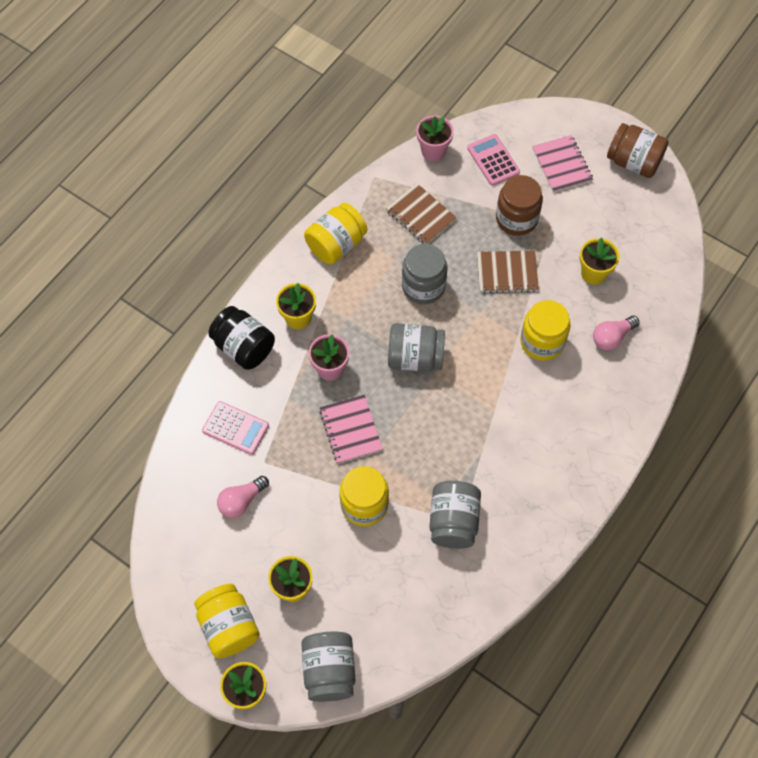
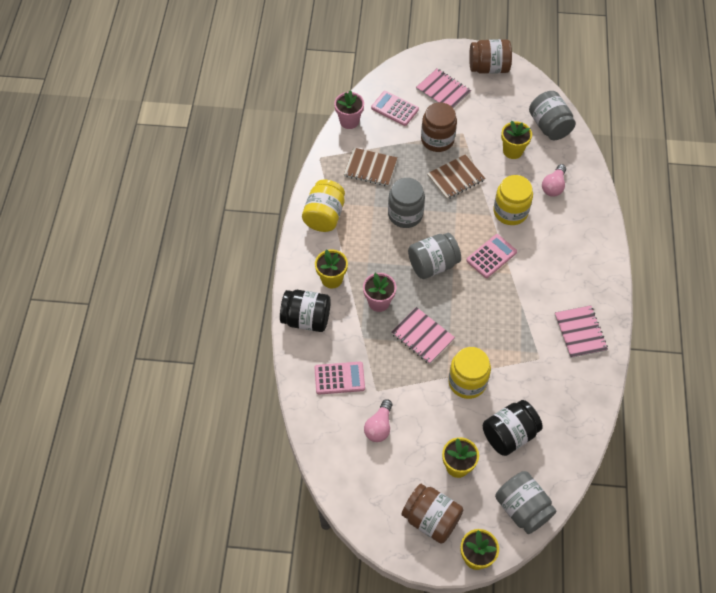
camera: 30 degrees left, 5 degrees down
(229, 626) = (431, 519): yellow jar -> brown jar
(370, 586) = (509, 434): none -> black jar
(453, 521) = (535, 360): grey jar -> grey jar (549, 126)
(485, 381) = (491, 256): none -> pink calculator
(525, 518) = (580, 332): none -> pink notebook

